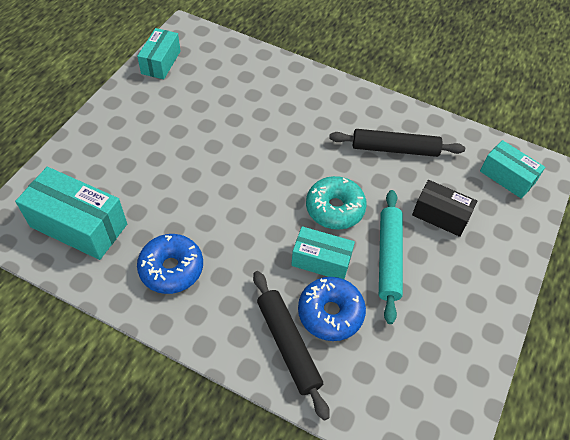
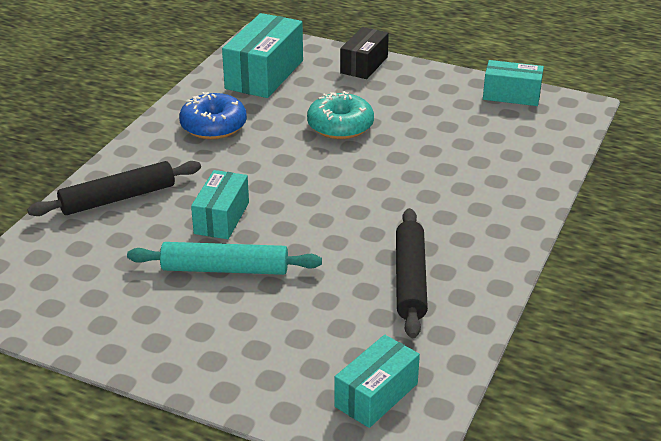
camera: 90 degrees right, 20 degrees down
(330, 313) = (152, 225): blue donut -> none
(335, 208) = (298, 227): turquoise donut -> turquoise donut (340, 126)
(440, 215) = (294, 317): black box -> black box (364, 65)

